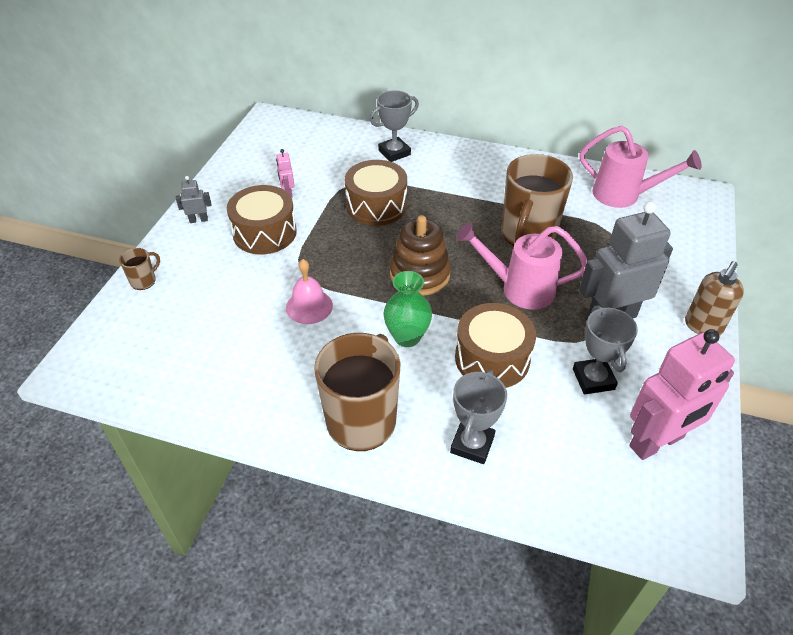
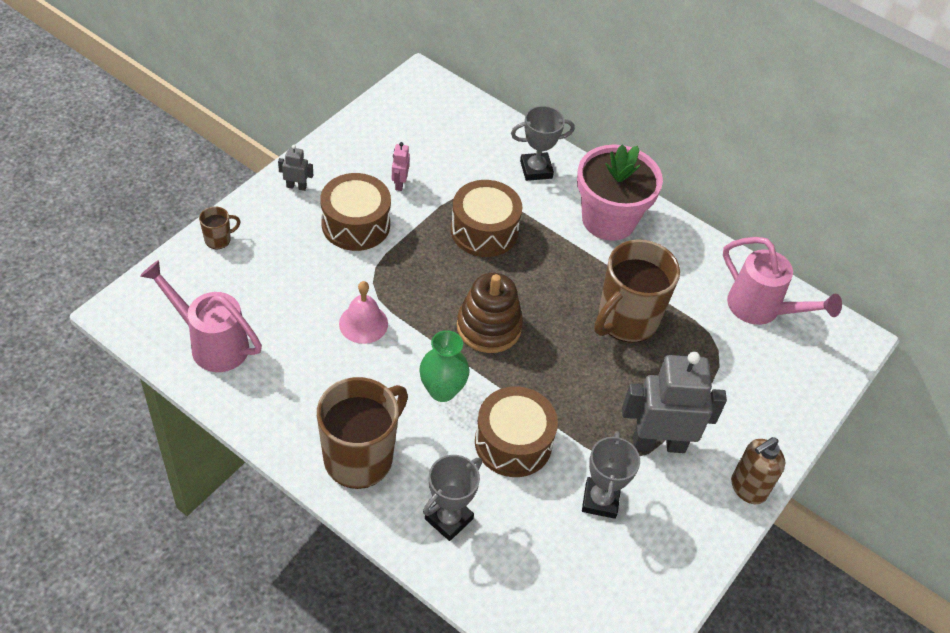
camera: 15 degrees right, 5 degrees up
(471, 170) = (608, 220): none -> pink flower pot
(519, 289) = (582, 379): pink watering can -> pink watering can (212, 343)
(657, 442) = (624, 584): pink robot -> none

